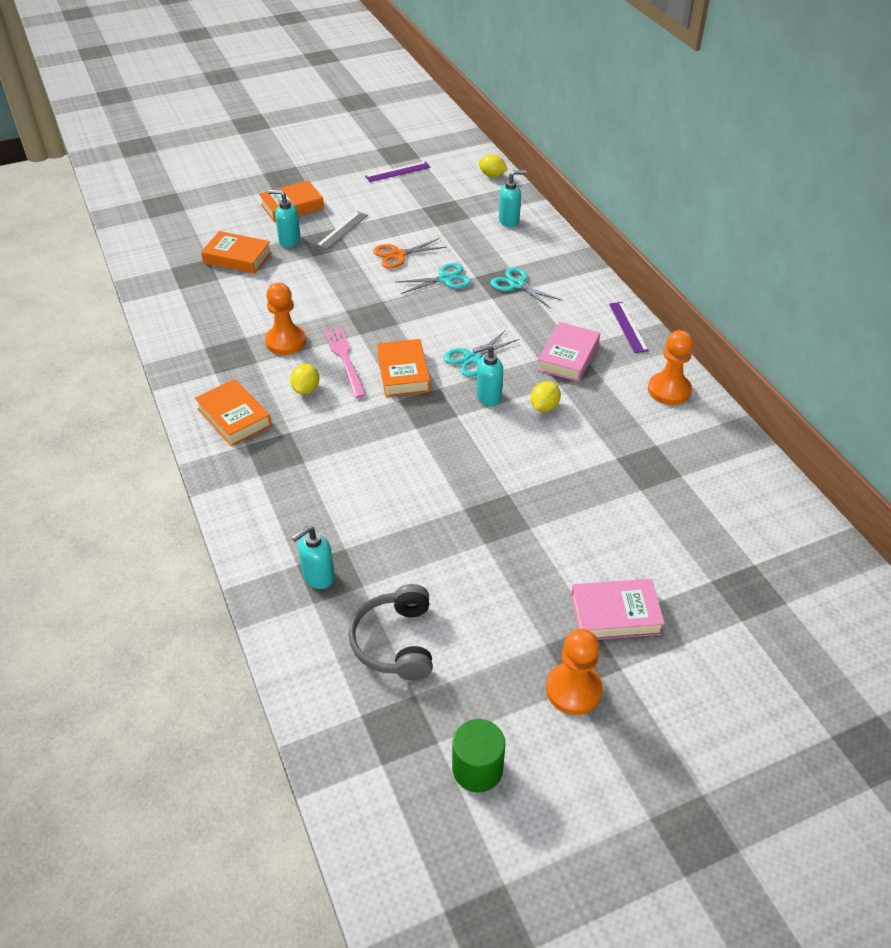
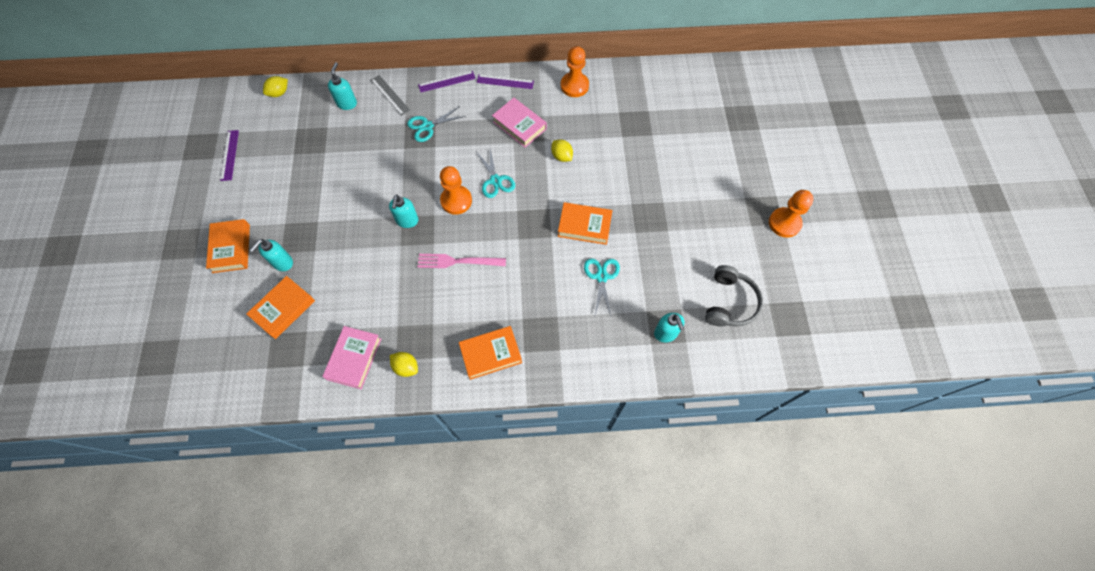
camera: 70 degrees left, 20 degrees up
(285, 341) = (418, 297): orange pawn -> orange pawn (456, 201)
(306, 389) = (481, 296): yellow lemon -> yellow lemon (406, 367)
(342, 230) = (291, 219): grey ruler -> grey ruler (390, 95)
(396, 642) = (729, 302): grey headphones -> grey headphones turned 90 degrees counterclockwise
(398, 255) = (348, 189): orange scissors -> none
(403, 373) = (491, 227): orange book -> orange book (584, 226)
(445, 279) = (397, 168): turquoise scissors -> turquoise scissors (601, 277)
(477, 769) = (823, 287): green cylinder -> none
(488, 397) = (538, 184): turquoise soap dispenser -> turquoise soap dispenser (407, 221)
(592, 281) = (446, 81): none -> purple ruler
(615, 614) = (740, 184): pink book -> pink book (354, 359)

